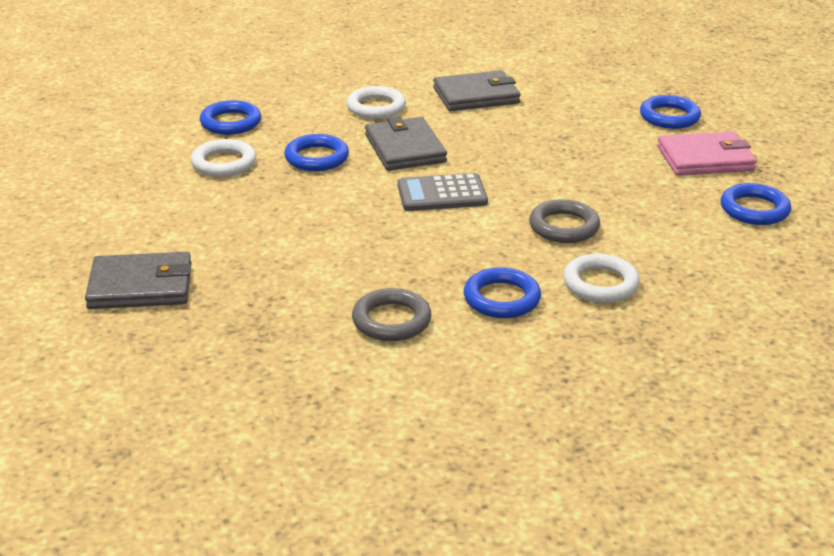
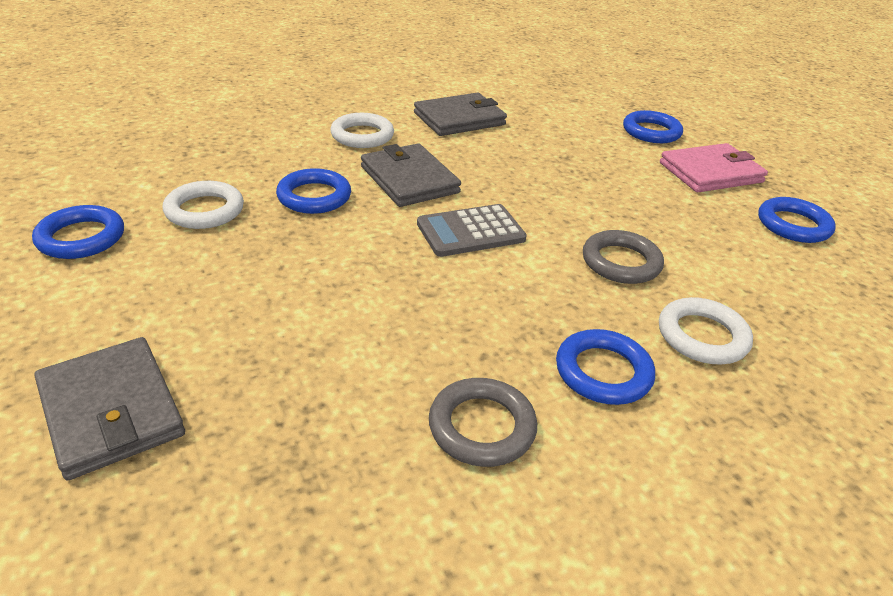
camera: 15 degrees left, 5 degrees up
(141, 286) = (111, 410): grey wallet -> grey wallet turned 75 degrees clockwise
(230, 122) = (204, 160): blue ring -> blue ring (81, 238)

